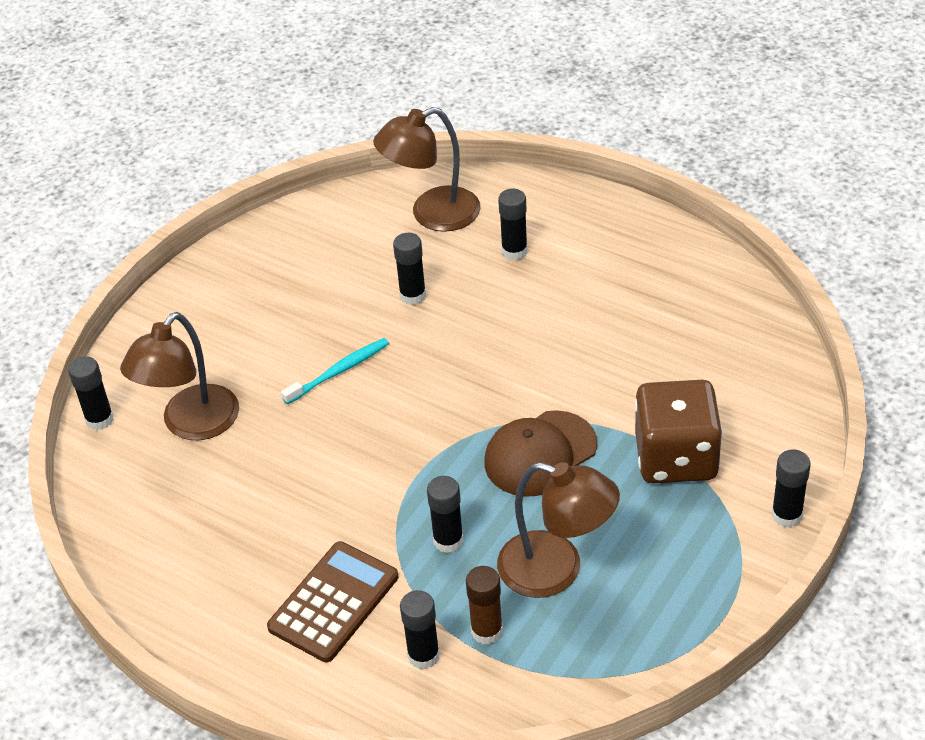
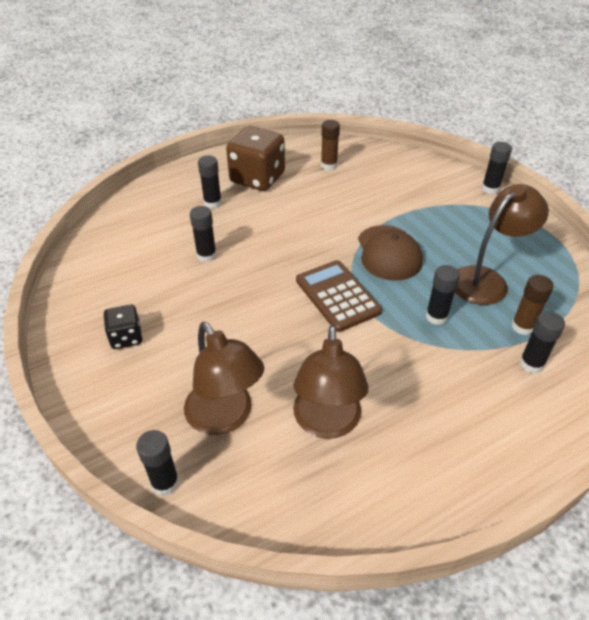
camera: 65 degrees left, 0 degrees up
(248, 301) = (126, 337): none -> black dice
(334, 602) = (462, 394): brown calculator -> brown calculator (337, 296)
(339, 371) = (243, 314): turquoise toothbrush -> none
(432, 214) = (143, 222): brown lamp -> brown lamp (327, 423)
(676, 458) = (426, 207): brown dice -> brown dice (257, 178)
(693, 319) = (329, 165): none -> brown glue stick

